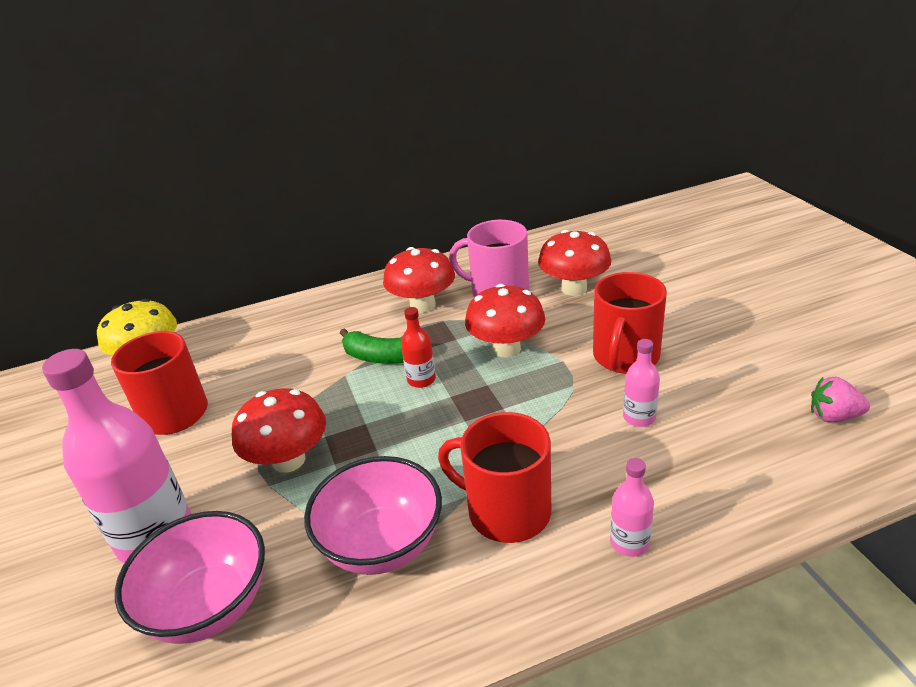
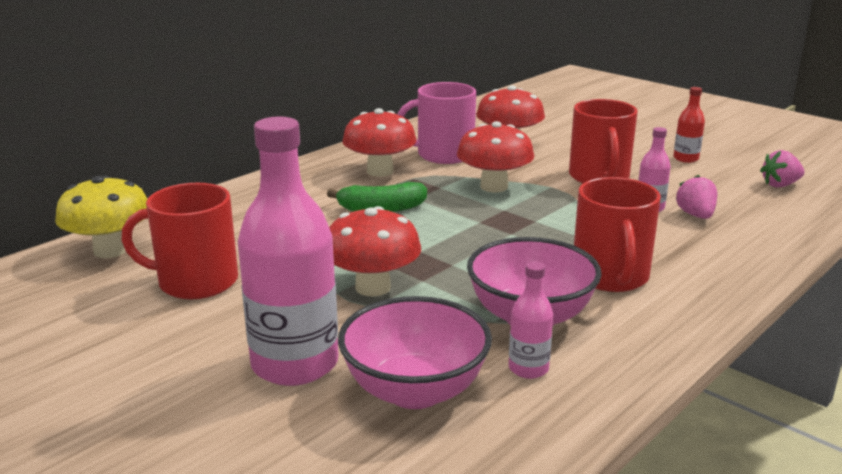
camera: 30 degrees left, 10 degrees down
(421, 380) = (439, 216): red bottle -> red bottle (686, 158)
(507, 511) = (610, 276): red mug -> red mug turned 90 degrees counterclockwise
(629, 542) = (721, 273): pink bottle -> pink bottle (528, 368)
(681, 442) = (696, 215): none -> pink strawberry

